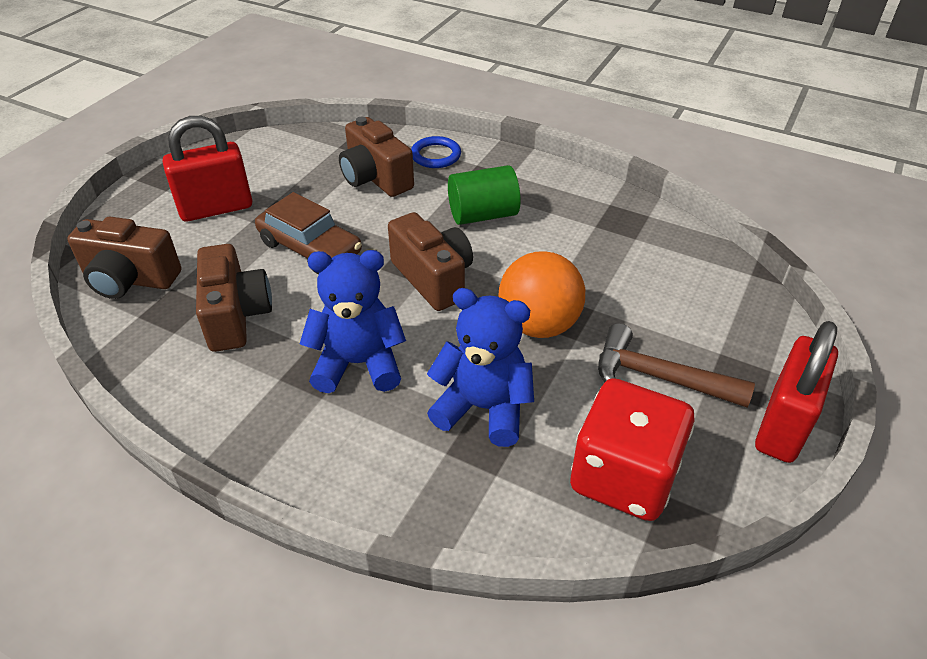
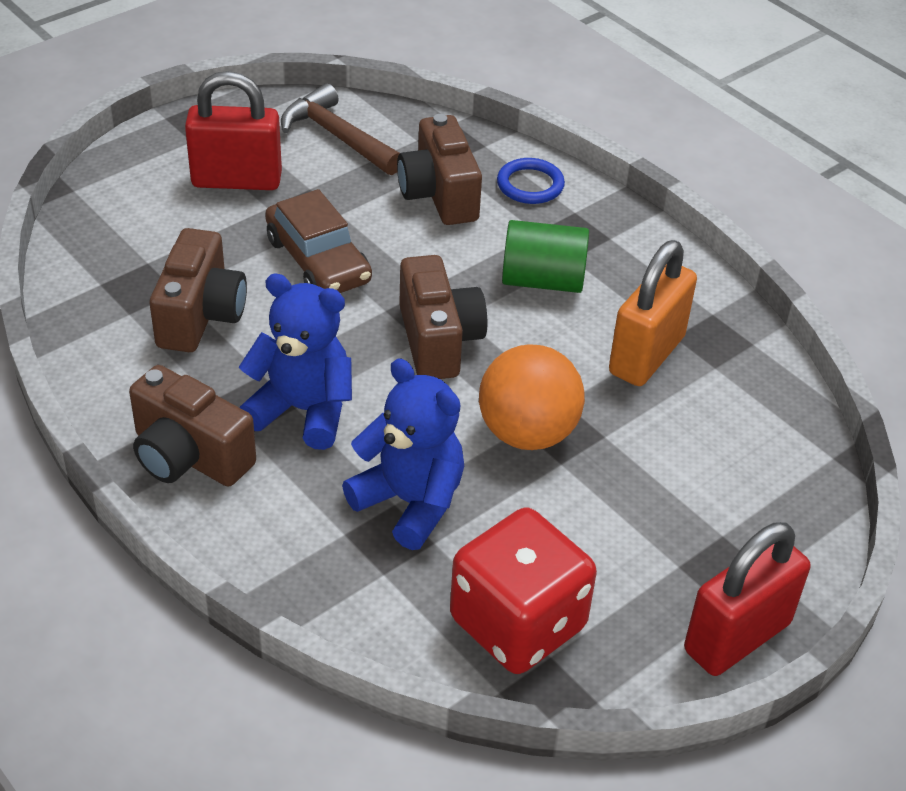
camera: 20 degrees right, 0 degrees up
(130, 280) = (109, 239): brown camera -> brown camera (189, 456)
(585, 244) = (646, 355): none -> orange padlock
(658, 377) = (628, 536): brown hammer -> brown hammer (337, 136)

